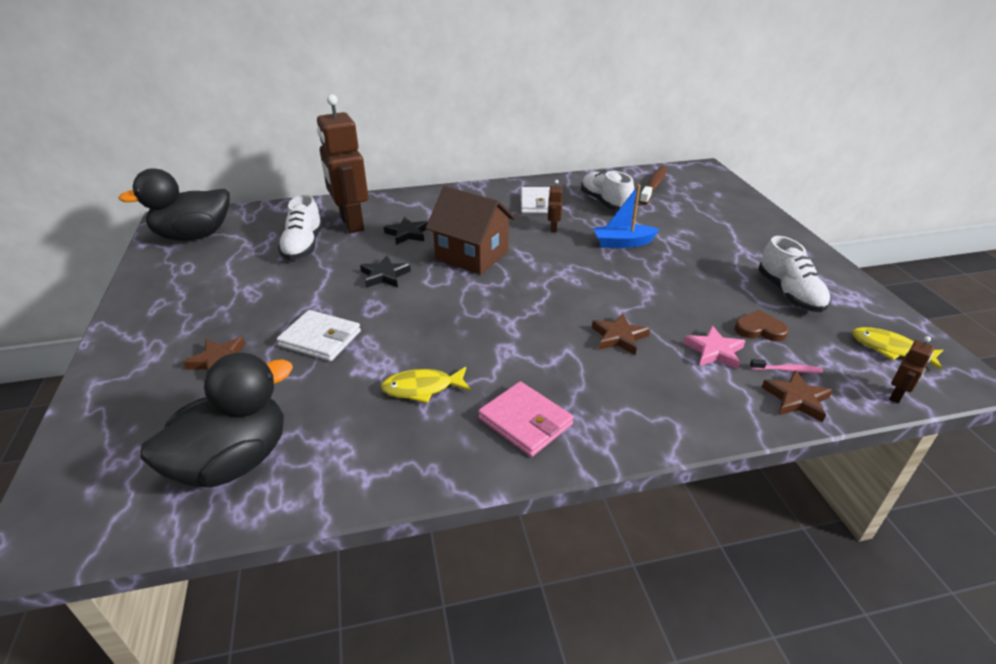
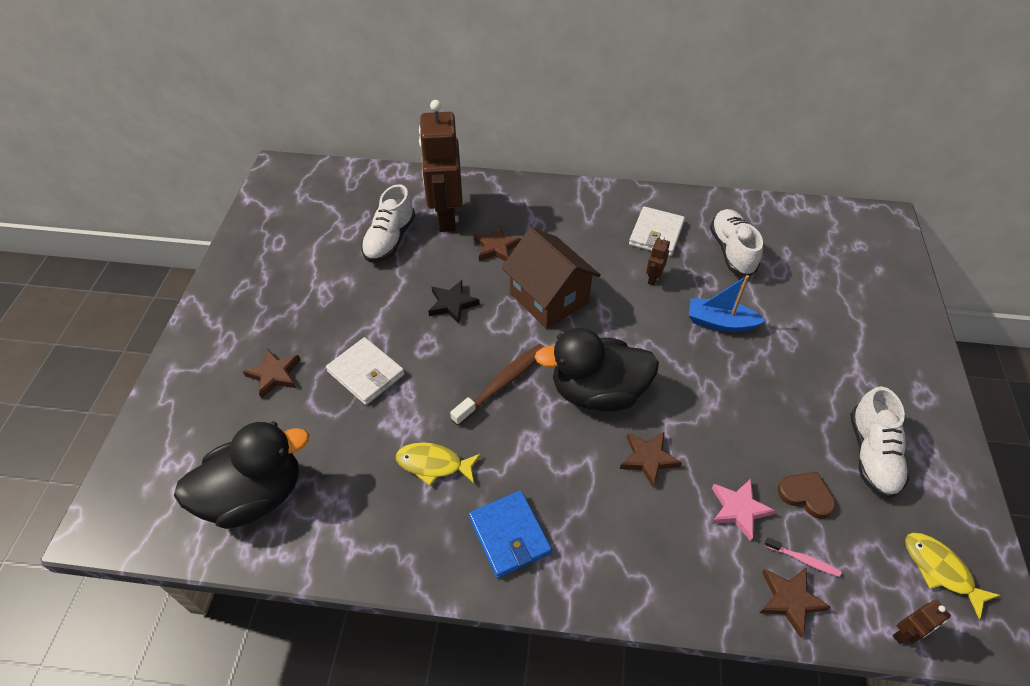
camera: 20 degrees right, 15 degrees up
(194, 236) = (295, 198): black duck -> black duck (597, 392)
(407, 234) = (496, 247): black star -> brown star
(525, 421) = (509, 535): pink wallet -> blue wallet
(653, 186) = (805, 236): brown toothbrush -> brown toothbrush (503, 383)

